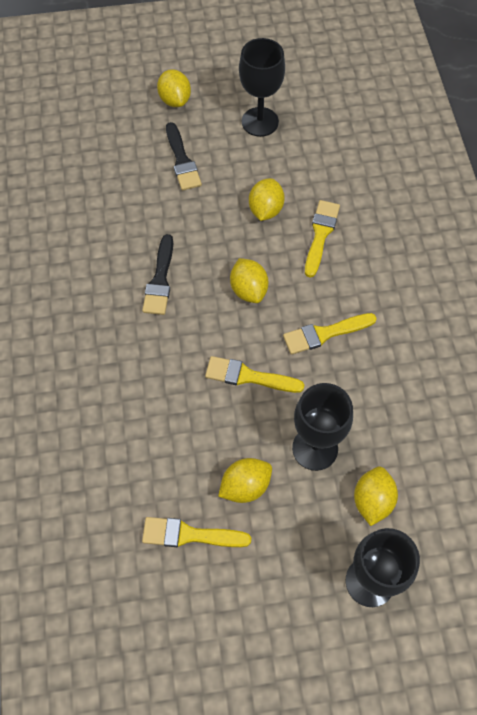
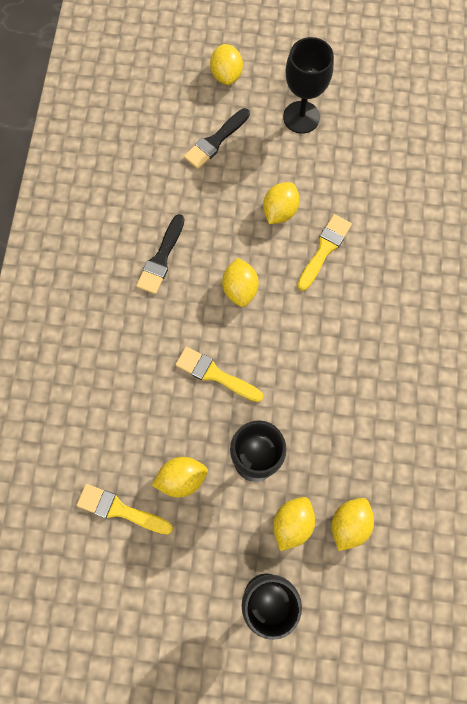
camera: 15 degrees right, 10 degrees up
(182, 161) = (215, 141): black brush -> black brush turned 45 degrees clockwise
(324, 334) = (298, 350): yellow brush -> none
(429, 486) = (349, 524): none -> yellow lemon

